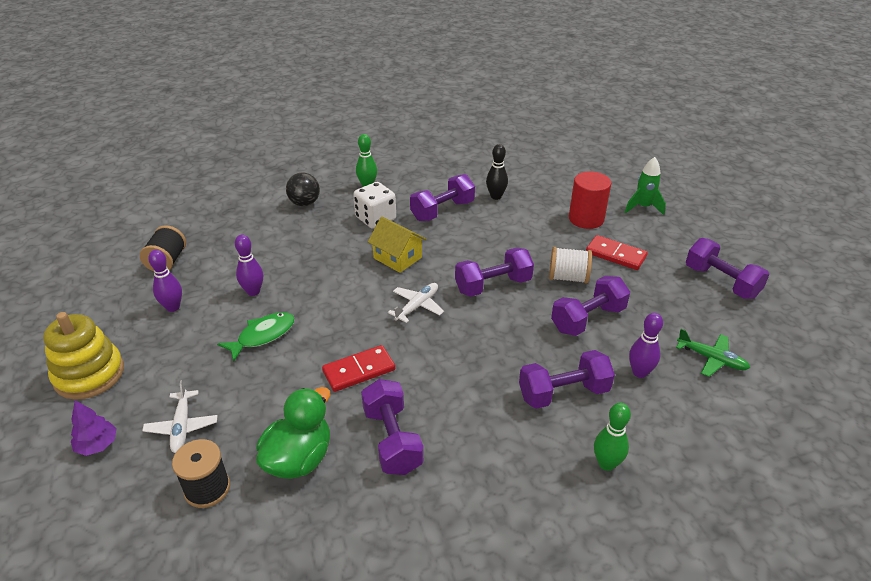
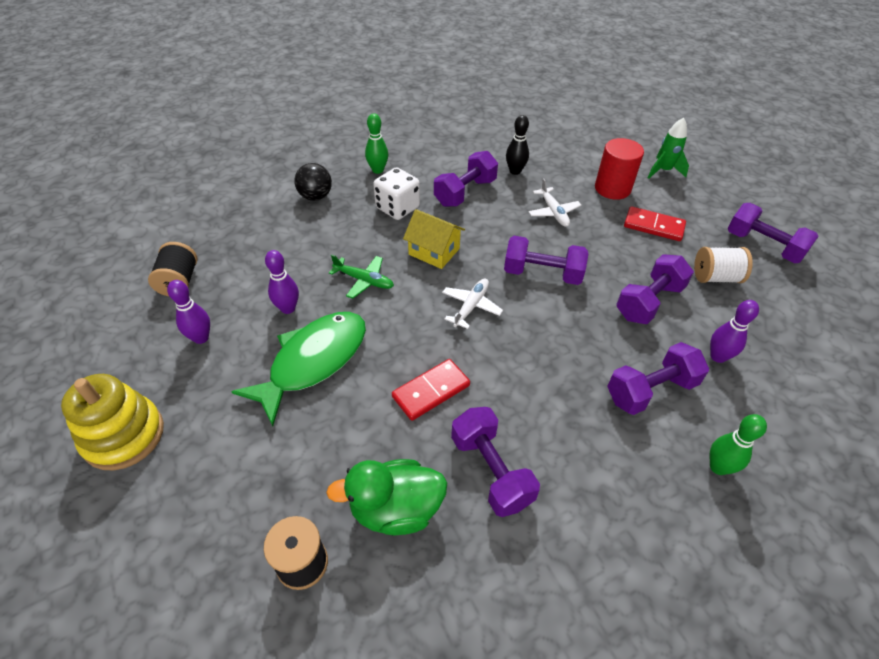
camera: 10 degrees left, 10 degrees up
(97, 445) = (157, 526): purple tree -> none
(182, 426) = (251, 487): white plane -> white plane (553, 212)
(263, 335) = (313, 361): green fish -> green fish, size x1.67
(299, 459) = (396, 509): green duck -> green duck turned 120 degrees counterclockwise
(493, 285) = (542, 274): purple dumbbell -> purple dumbbell turned 45 degrees clockwise
(568, 277) = (615, 256): white spool -> white spool (715, 277)
(711, 359) = (781, 333): green plane -> green plane (364, 280)

